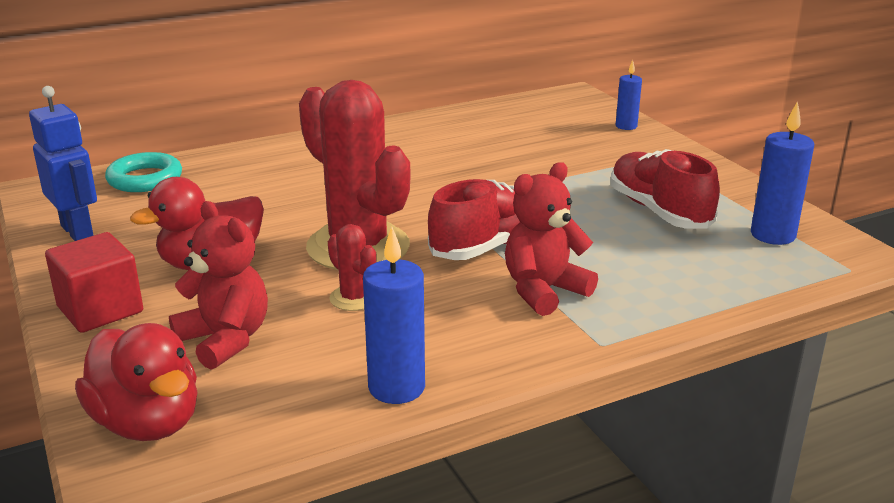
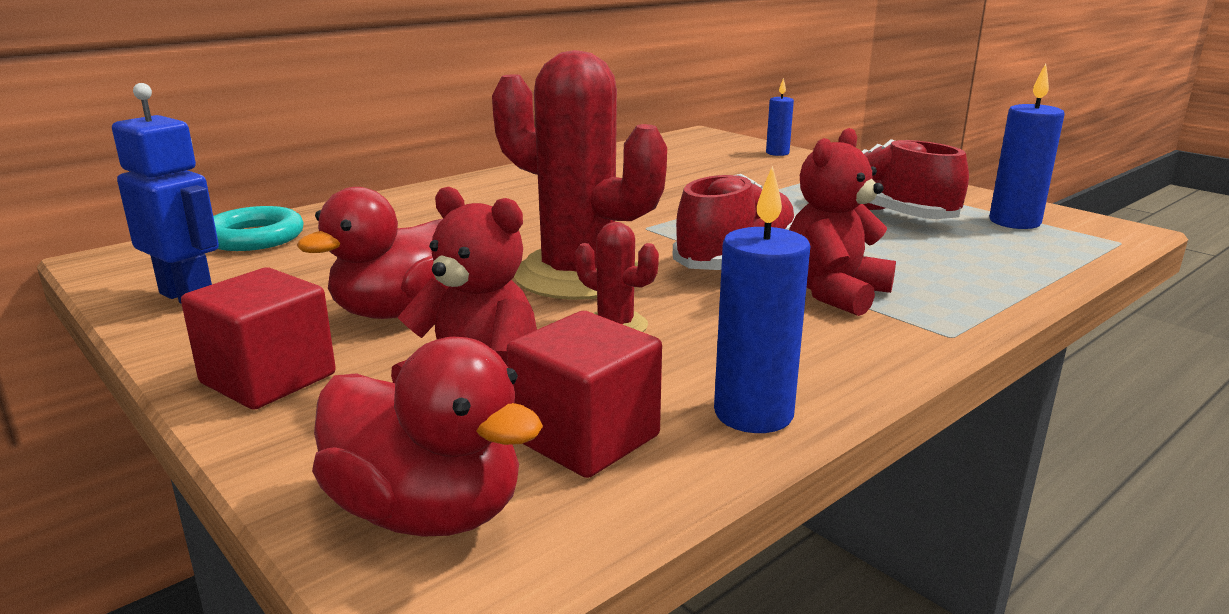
camera: 15 degrees left, 5 degrees down
(273, 387) = (586, 437): none -> red cube

